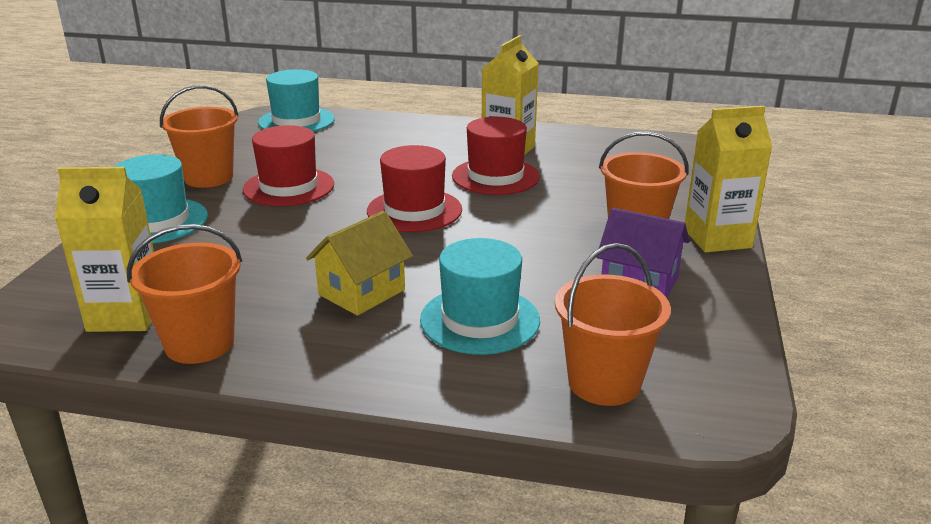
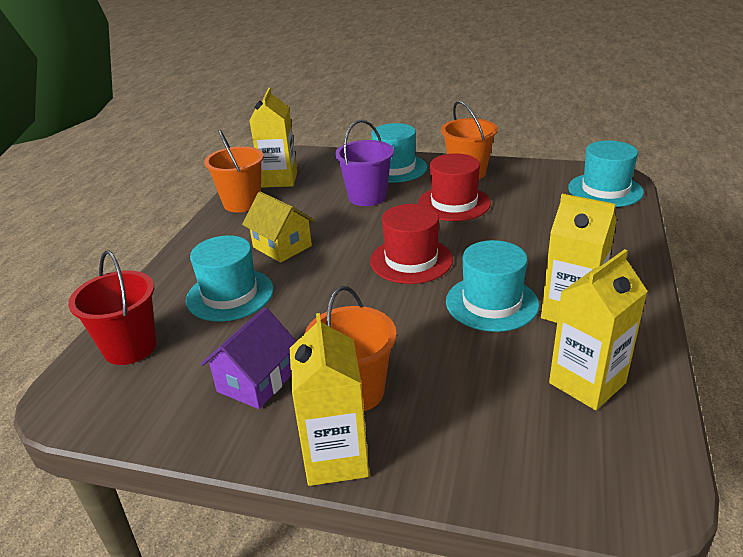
camera: 95 degrees right, 5 degrees up
(240, 238) = (367, 197): none -> purple bucket
(495, 176) = (491, 303): red hat -> turquoise hat
(596, 152) = (587, 383): none -> yellow carton
(604, 382) = (130, 347): orange bucket -> red bucket

